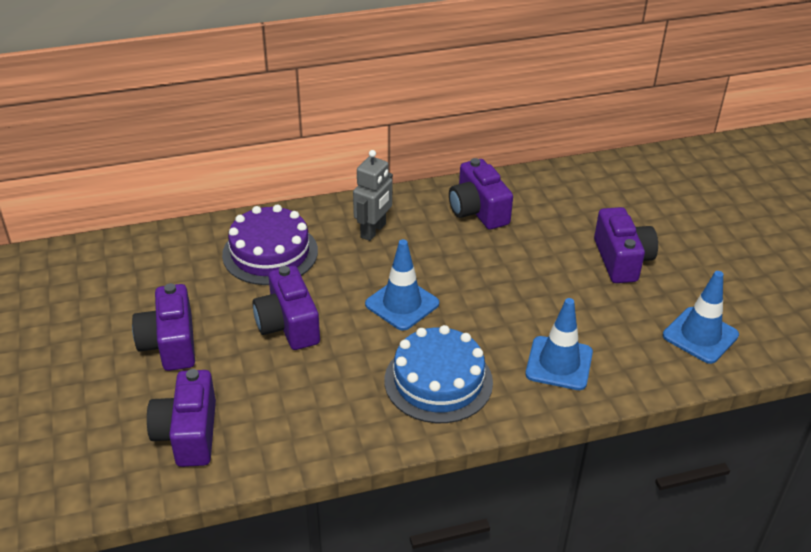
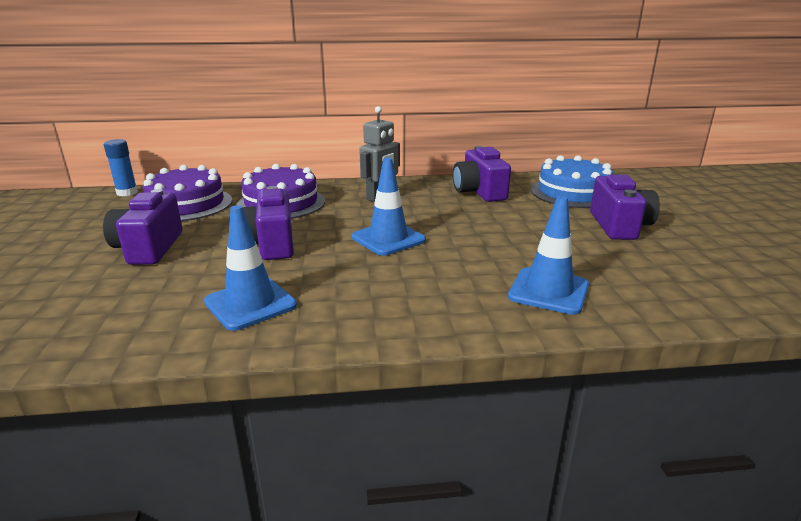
camera: 10 degrees right, 15 degrees down
(84, 249) = (127, 193): none -> blue glue stick
(166, 265) = (186, 204): none -> purple cake
(188, 434) = (108, 312): purple camera -> none
(438, 381) = (406, 294): blue cake -> blue cake (573, 193)
(700, 335) = (717, 282): blue traffic cone -> blue traffic cone (250, 304)

